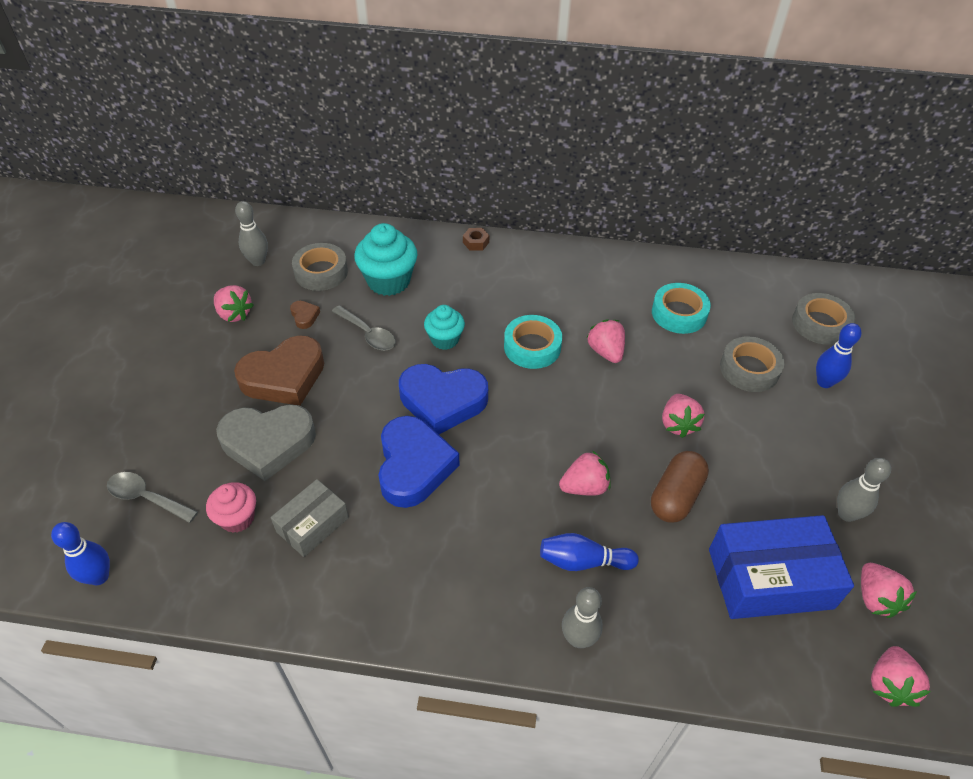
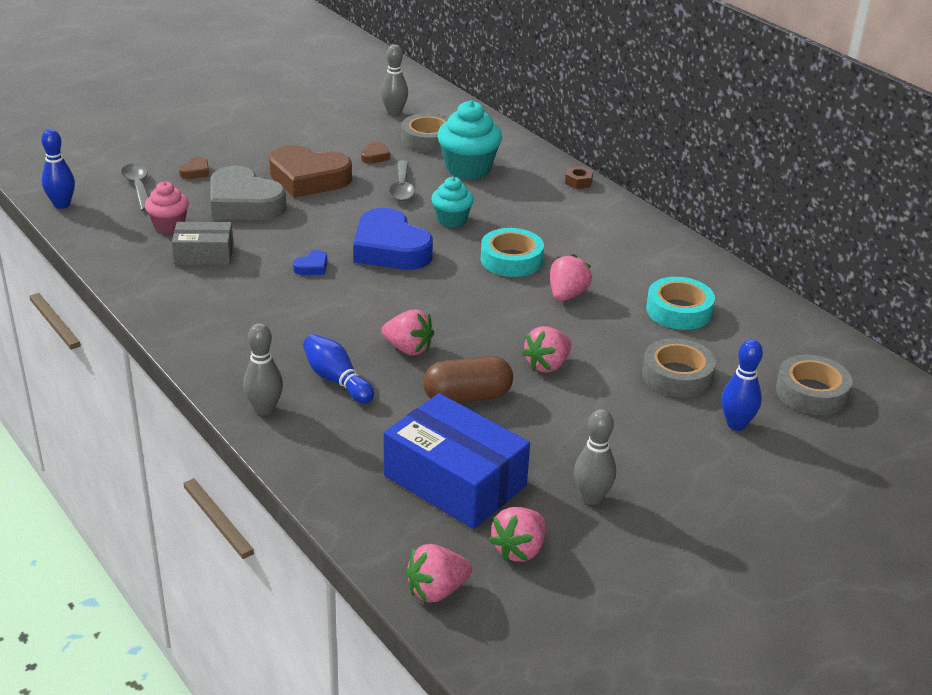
camera: 45 degrees right, 15 degrees down
(176, 440) = (196, 172): none -> brown heart
(234, 314) = (332, 131): pink strawberry -> none
(413, 466) = (312, 267): blue heart -> blue heart, size x0.41

